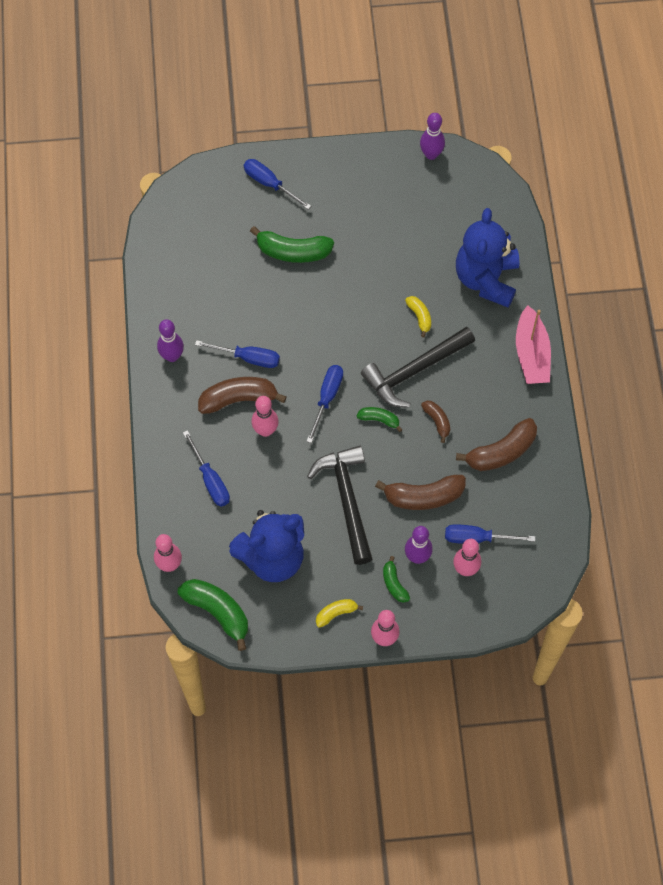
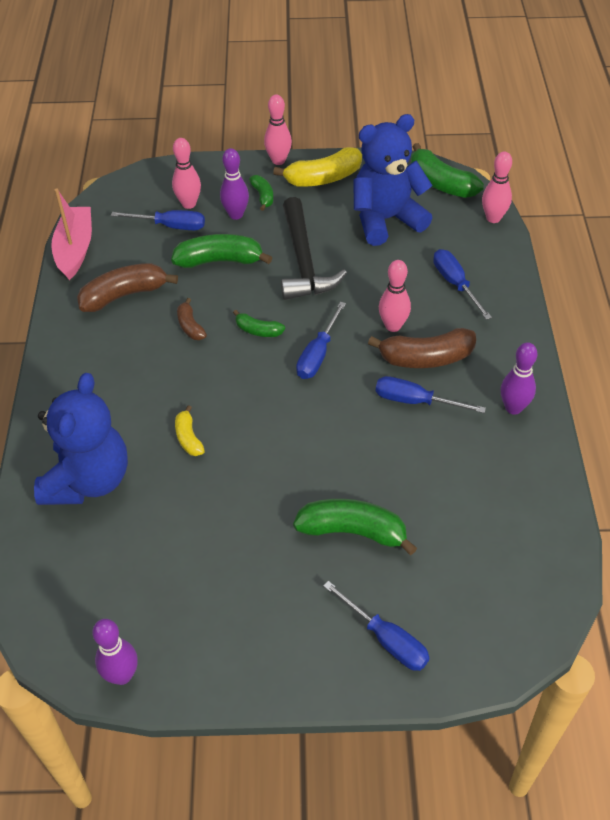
camera: 175 degrees left, 15 degrees down
(336, 613) = (323, 178): yellow banana -> yellow banana, size x1.85
(414, 371) = (207, 377): black hammer -> none
(423, 496) = (220, 261): brown banana -> green banana
(531, 354) = (57, 389): pink boat -> pink boat (75, 249)

